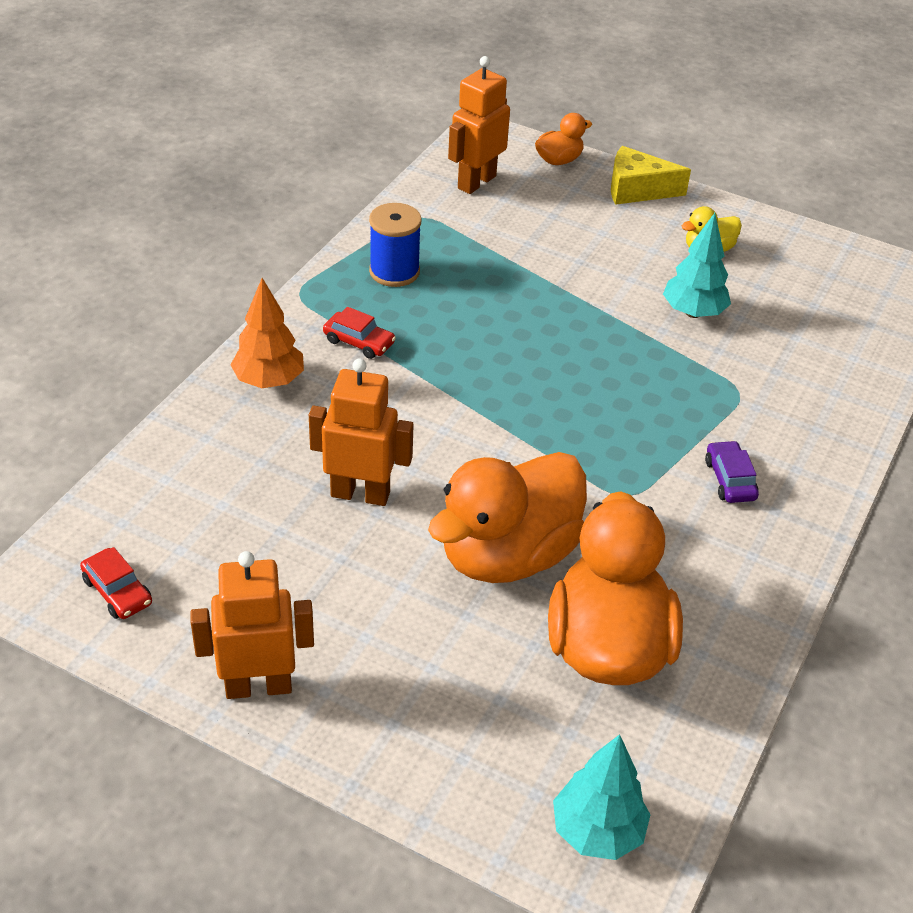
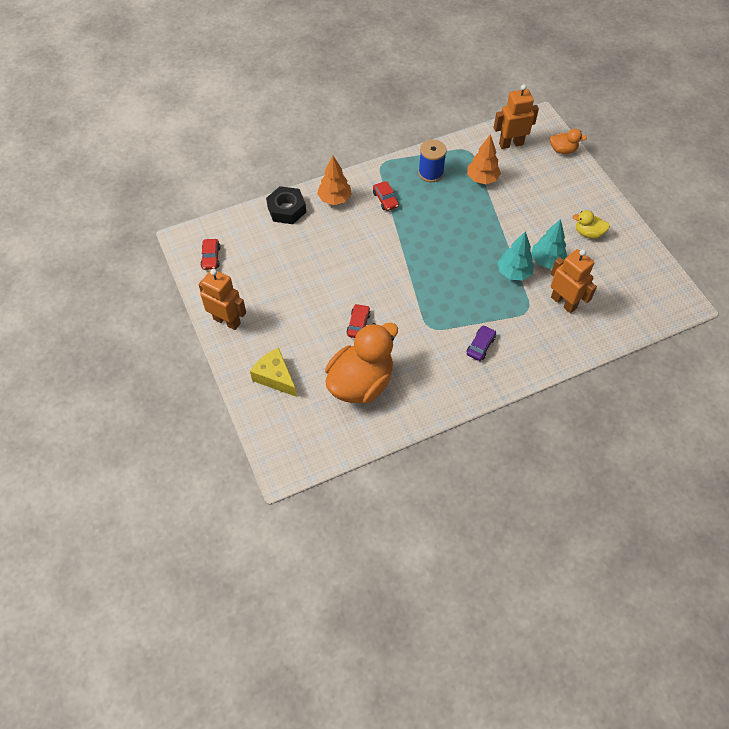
camera: 40 degrees right, 15 degrees up
(195, 437) = (286, 209): none -> black nut
(360, 494) = (326, 267): orange robot -> orange robot (563, 302)
(483, 246) = (482, 179): none -> orange tree
(507, 555) = (358, 324): orange duck -> red car
(597, 831) = (291, 444): turquoise tree -> turquoise tree (514, 273)
(637, 190) = (586, 184): yellow cheese -> yellow cheese (275, 377)

